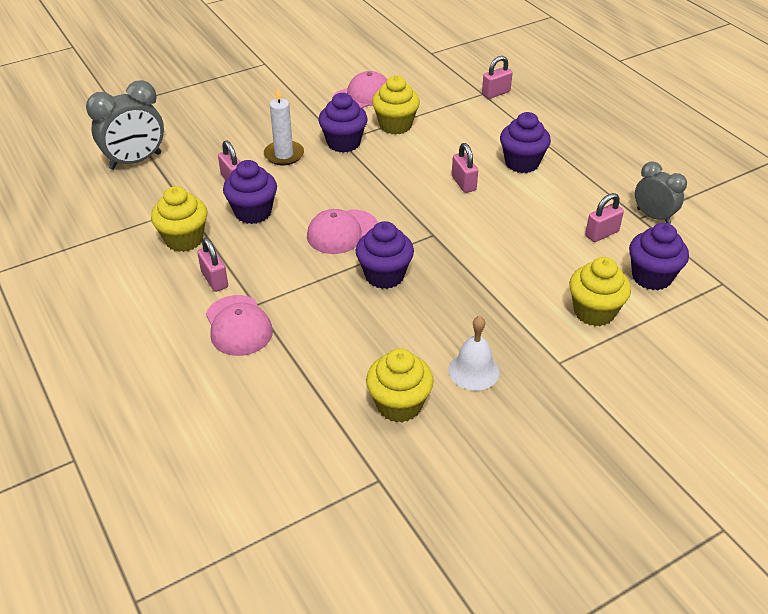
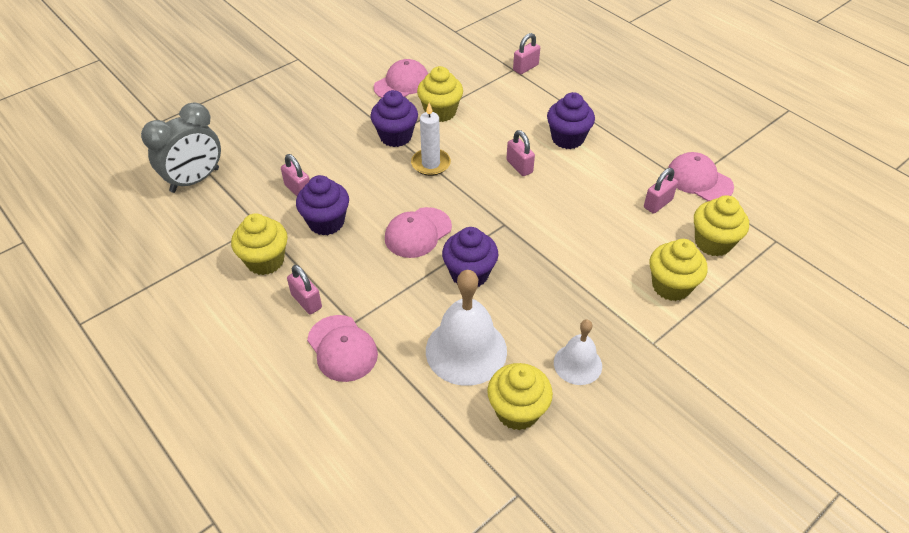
camera: 10 degrees left, 5 degrees up
(284, 155) = (341, 156): white candle -> white candle (431, 164)
(362, 343) = (466, 350): none -> white bell
(651, 277) = (713, 243): purple cupcake -> yellow cupcake
(653, 216) = (699, 180): grey clock -> pink cap

